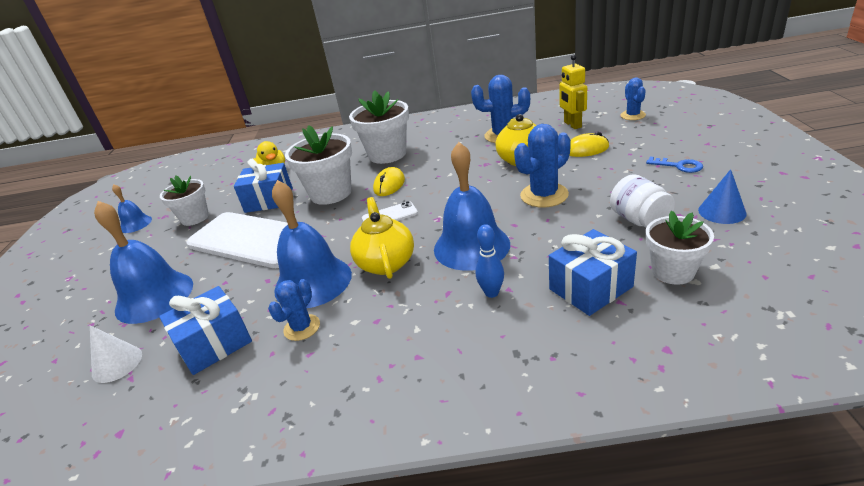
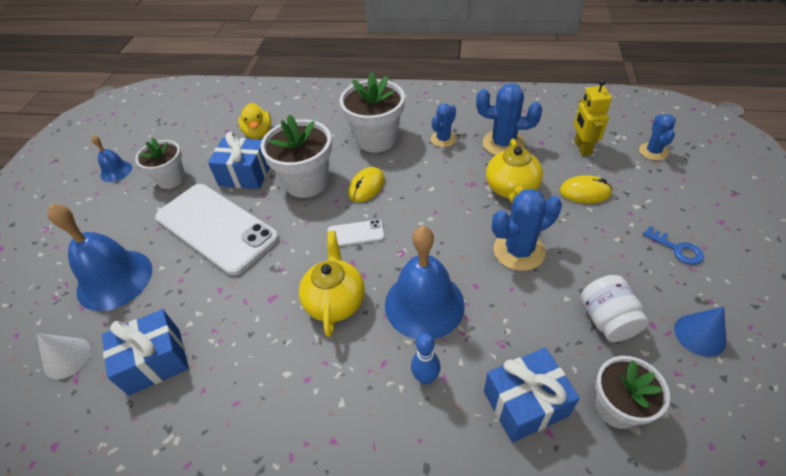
camera: 10 degrees right, 15 degrees up
(302, 327) = (237, 366): blue cactus -> blue cactus (443, 139)
(313, 282) = (261, 306): blue bell -> none

